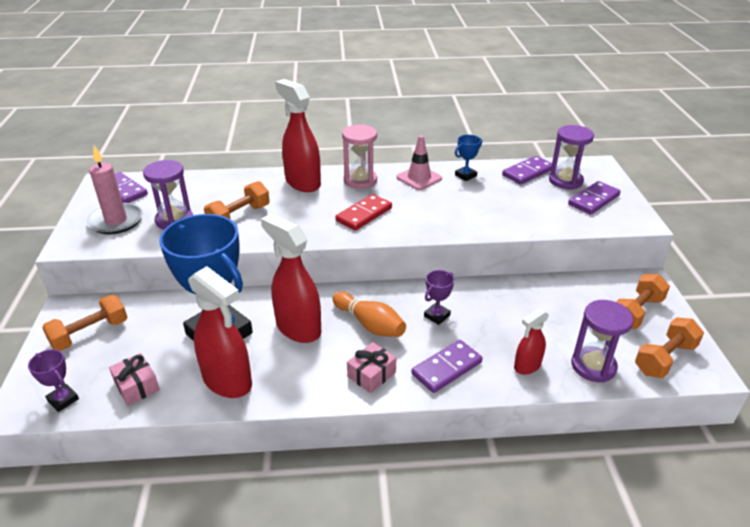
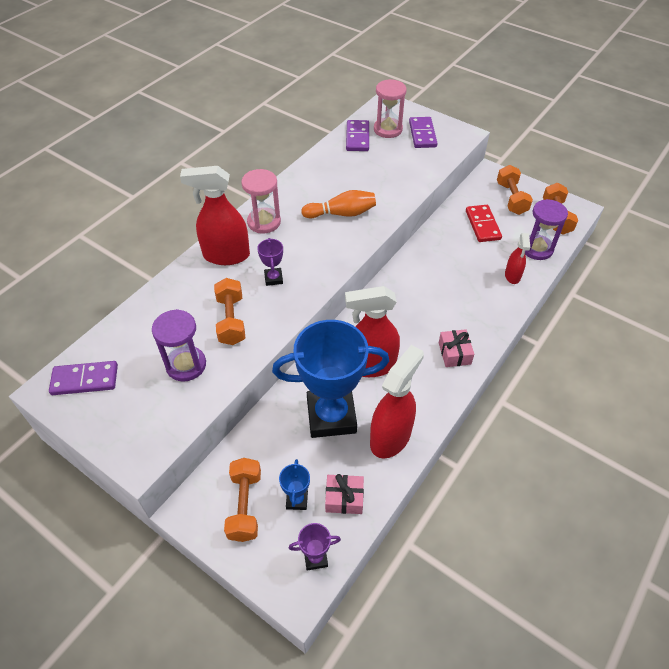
camera: 50 degrees left, 15 degrees up
(116, 221) = (138, 408): pink candle -> none
(228, 381) = (390, 437): red spray bottle -> red spray bottle turned 45 degrees counterclockwise
(364, 214) = (313, 248): red domino -> red domino (483, 225)
(370, 324) = (405, 324): orange bowling pin -> orange bowling pin (341, 213)
(419, 178) = (299, 191): pink traffic cone -> none
(437, 316) = (429, 285): purple trophy -> purple trophy (273, 278)
(447, 368) = (482, 313): purple domino -> none
(465, 175) = (325, 167): blue trophy -> blue trophy (297, 500)
(565, 181) = (388, 129): purple hourglass -> pink hourglass

